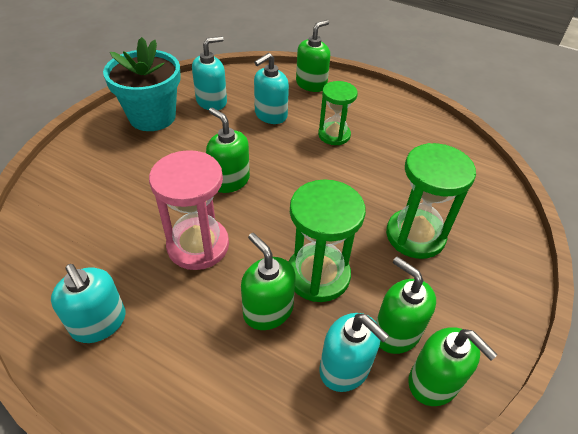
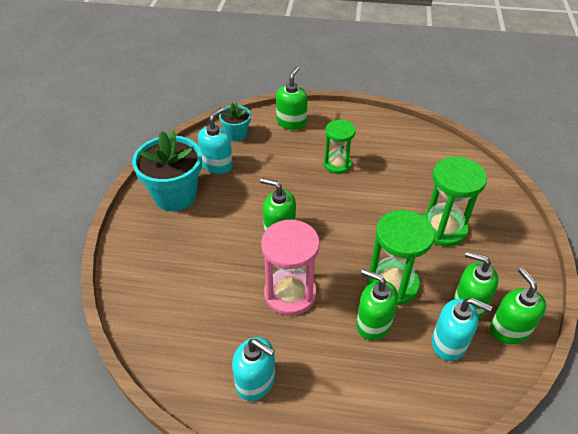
camera: 20 degrees left, 0 degrees up
(249, 80) = (236, 134): none -> turquoise flower pot
(270, 115) = (275, 162): turquoise soap dispenser -> none
(433, 382) = (509, 329): green soap dispenser -> green soap dispenser turned 135 degrees counterclockwise

